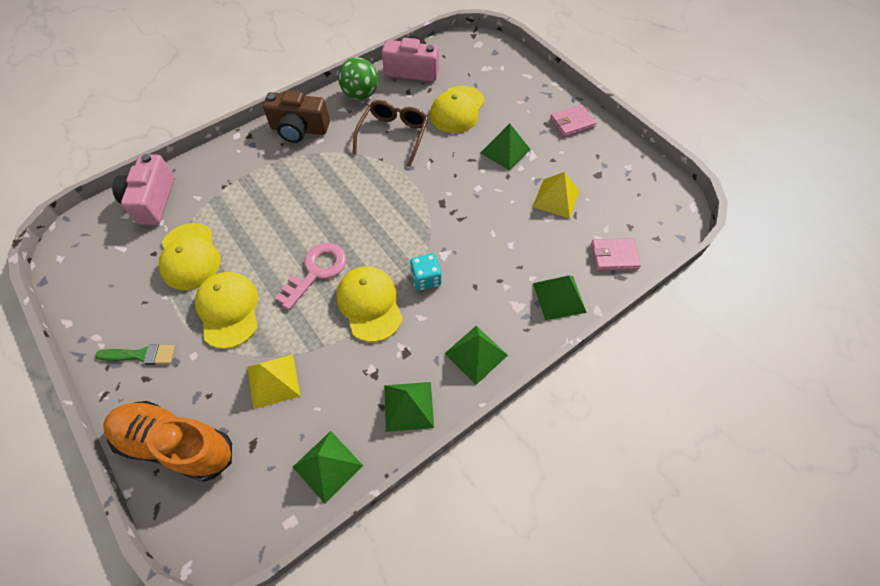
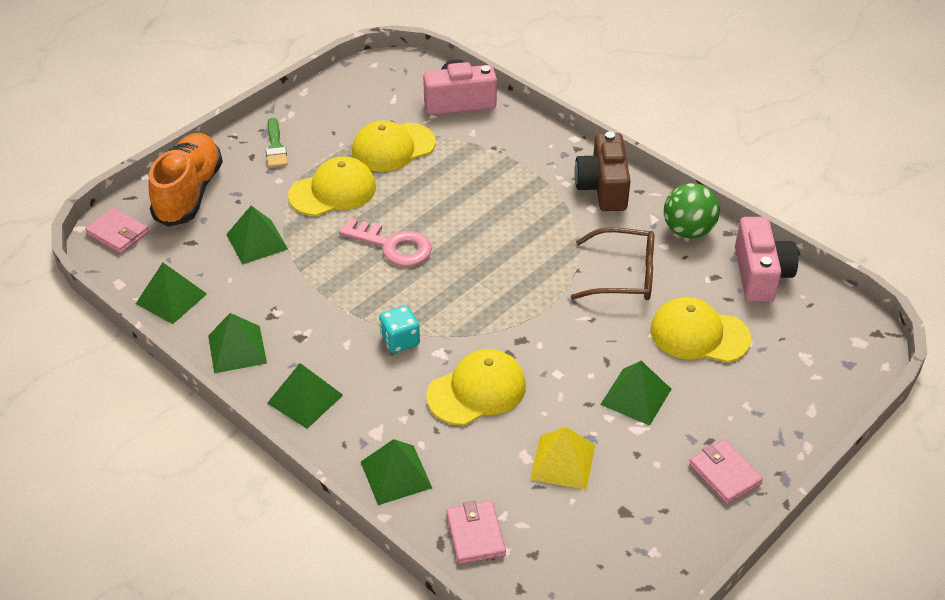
camera: 80 degrees right, 15 degrees down
(210, 524) = (118, 233): none -> pink wallet
(273, 381) = (257, 241): yellow pyramid -> green pyramid
(370, 304) = (357, 297): yellow cap -> yellow cap (477, 391)

